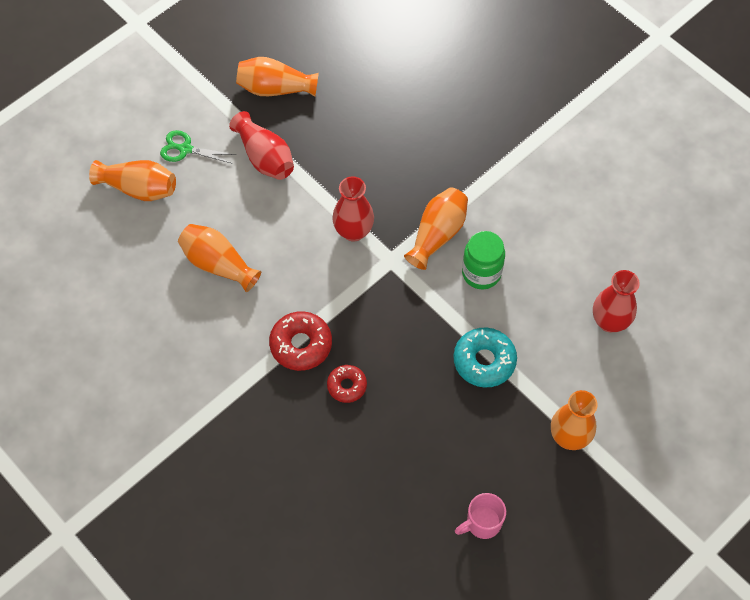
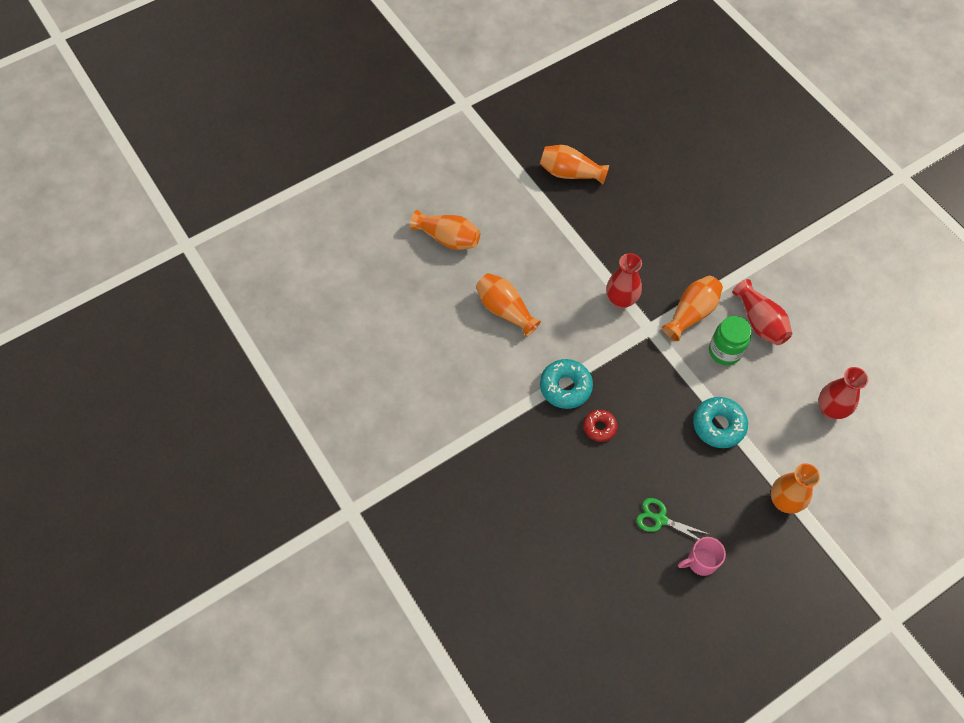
camera: 10 degrees right, 0 degrees up
(185, 149) = (490, 212): green scissors -> green scissors (660, 519)
(265, 157) = (554, 228): red vase -> red vase (759, 322)
(301, 345) = (565, 387): red donut -> turquoise donut

